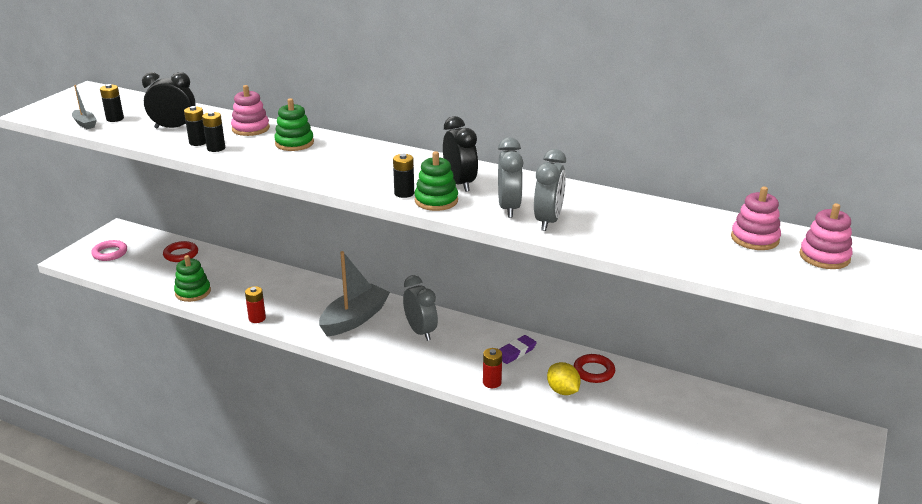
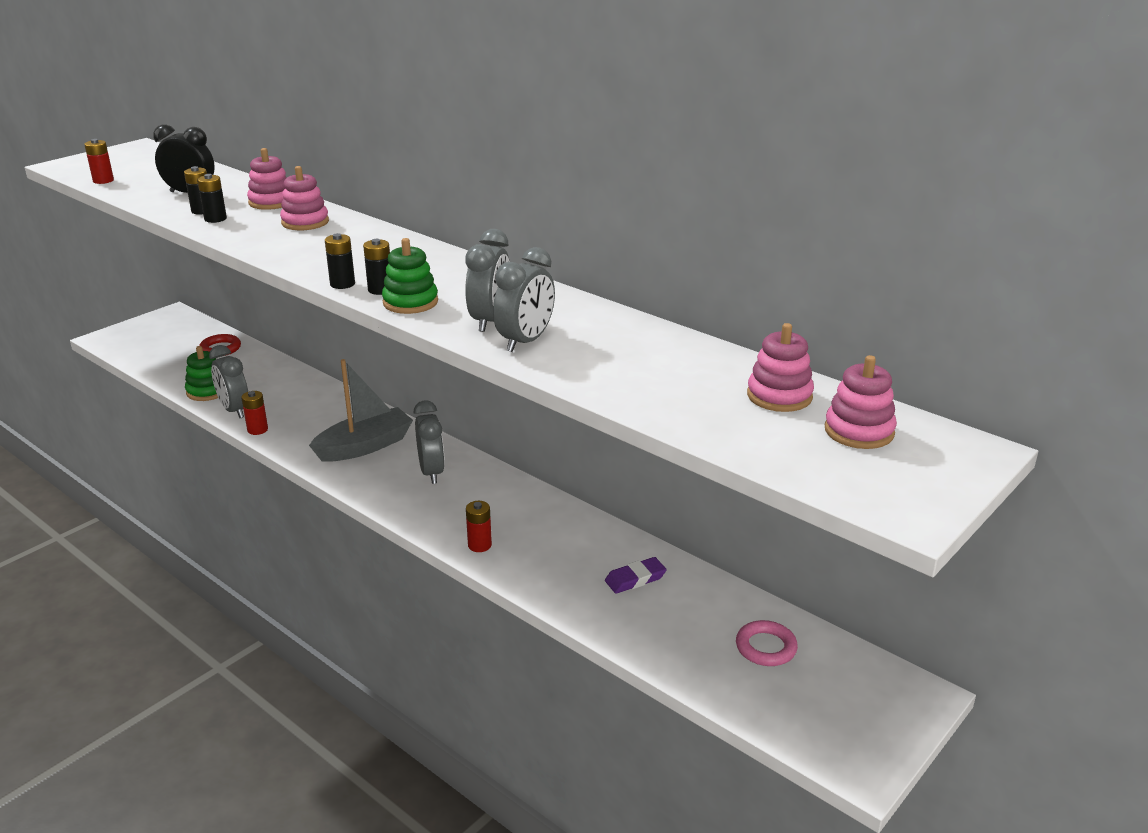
camera: 15 degrees right, 0 degrees up
(85, 124) = (103, 181): grey boat -> red battery
(110, 253) = (148, 338): pink ring -> pink ring (766, 647)
(115, 119) = (138, 178): black battery -> black battery (342, 284)
(227, 305) = (234, 410): none -> grey clock
(294, 143) = (305, 222): green stacking toy -> pink stacking toy
(460, 183) = (456, 286): black clock -> none
(515, 352) = (530, 514): purple eraser -> purple eraser (635, 579)
(562, 391) = (560, 569): yellow lemon -> none
(594, 371) = (614, 552): red ring -> none

